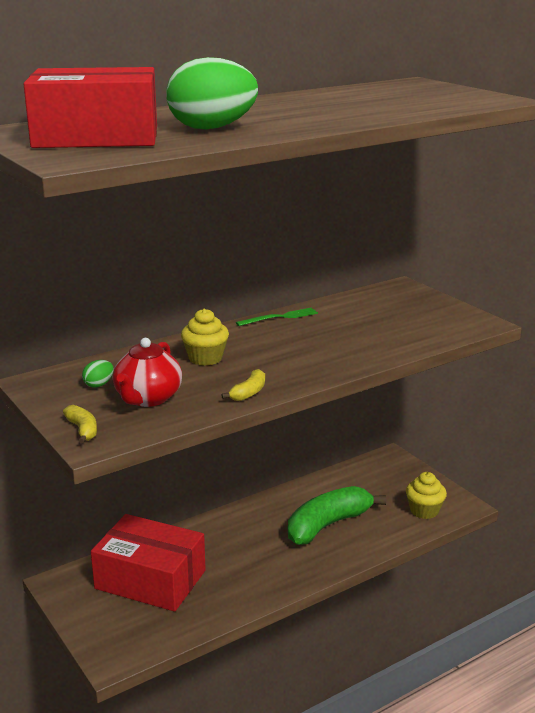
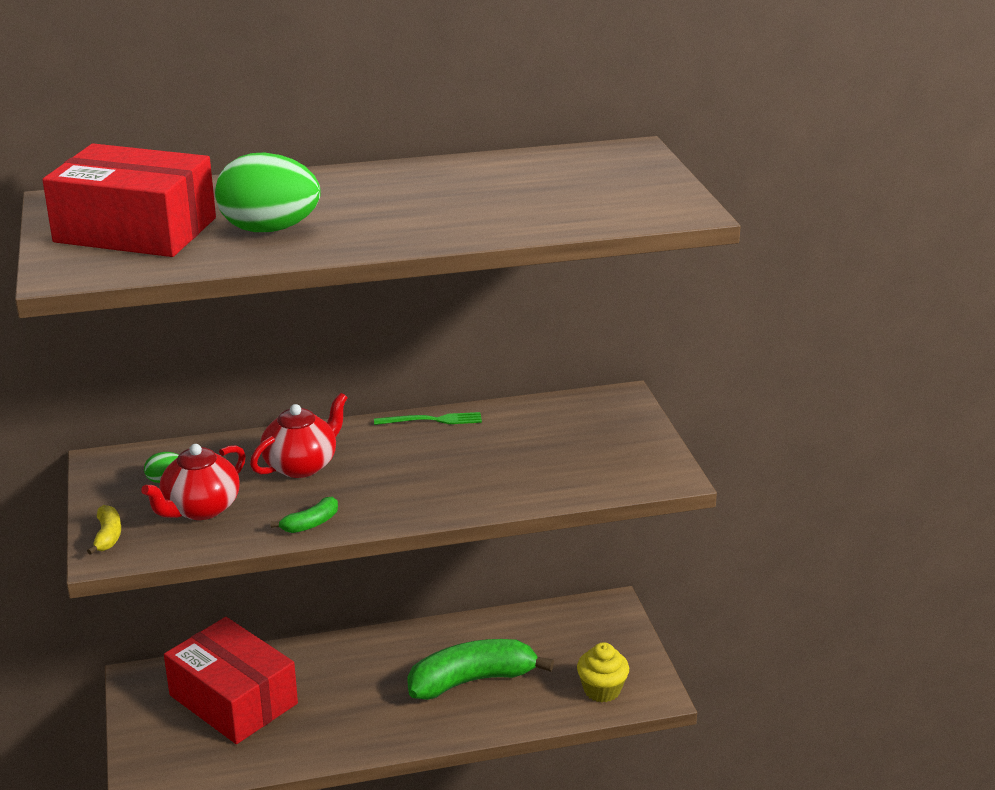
camera: 20 degrees right, 5 degrees up
(205, 358) = (301, 465): yellow cupcake -> red teapot
(249, 392) = (311, 524): yellow banana -> green banana

